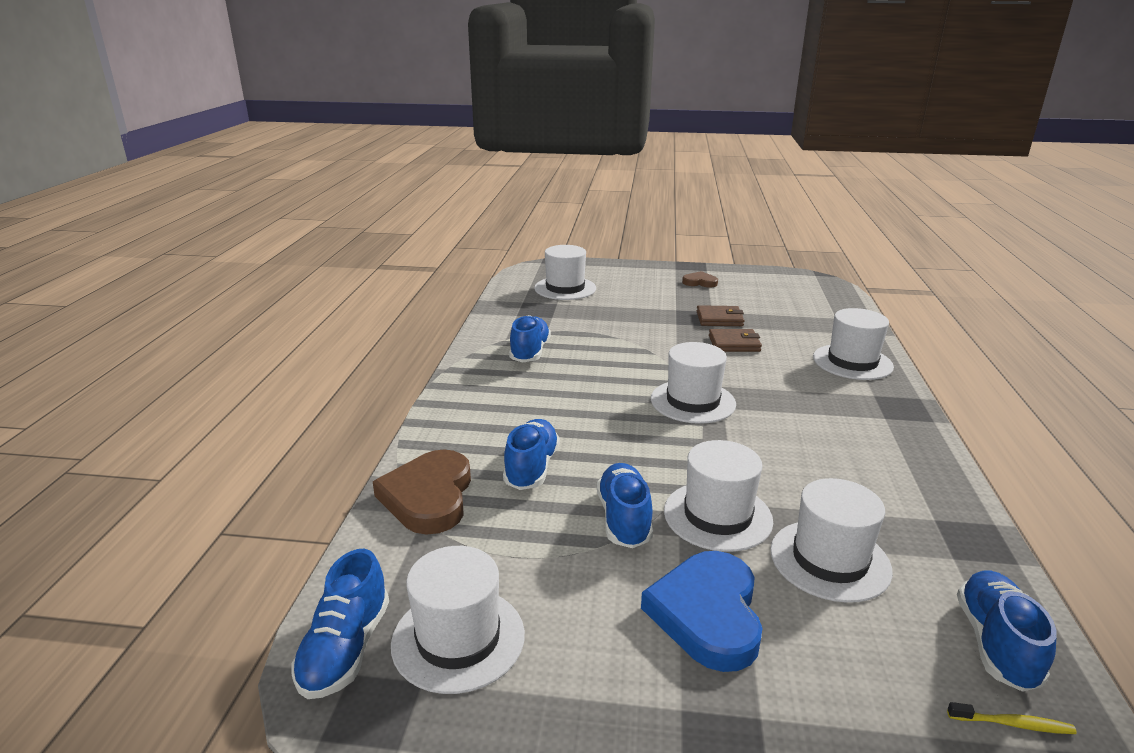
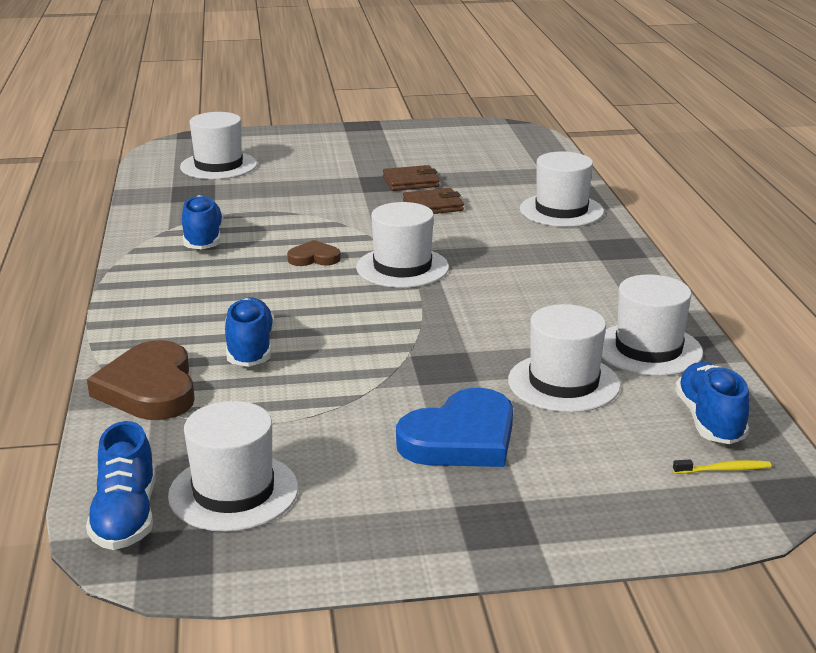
camera: 15 degrees left, 0 degrees up
(624, 519) = (361, 379): blue shoe -> none
(700, 282) = (378, 143): brown heart -> brown heart (314, 258)
(707, 614) = (461, 438): blue heart -> blue heart turned 120 degrees counterclockwise
(717, 516) = (452, 363): white hat -> white hat (648, 349)

